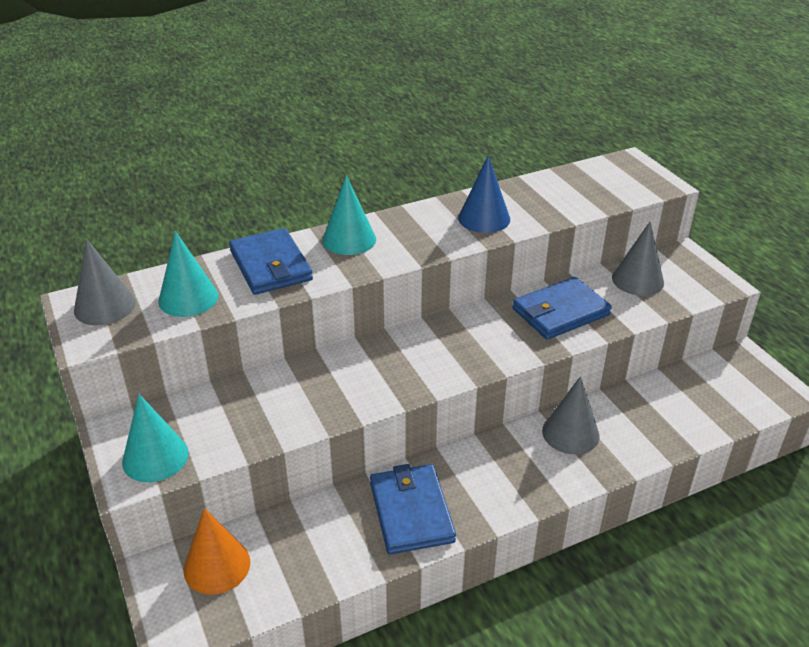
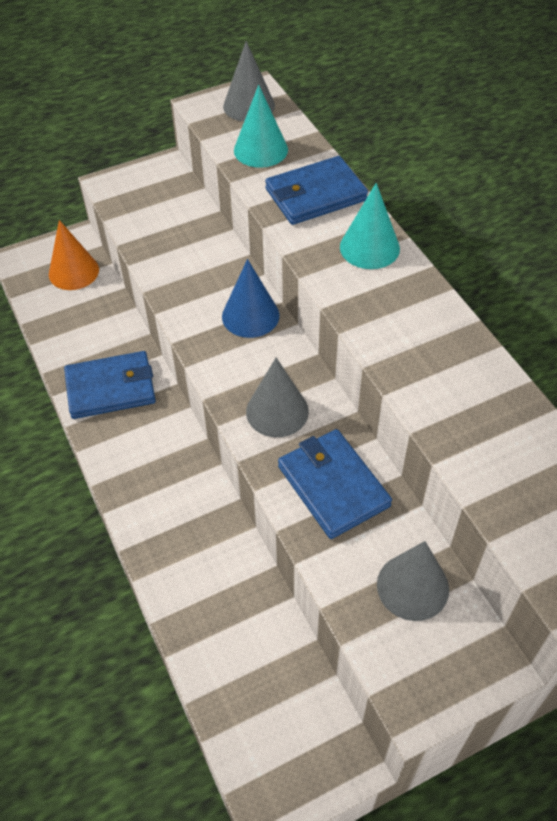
camera: 90 degrees right, 15 degrees up
(155, 457) = (129, 193): turquoise cone -> none
(484, 218) = (432, 366): blue cone -> blue cone (250, 315)
(570, 433) = (203, 525): grey cone -> grey cone (277, 411)

